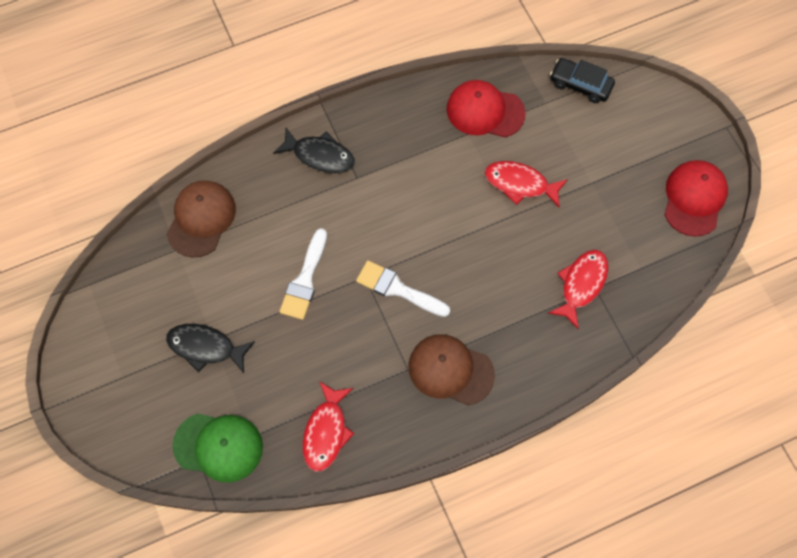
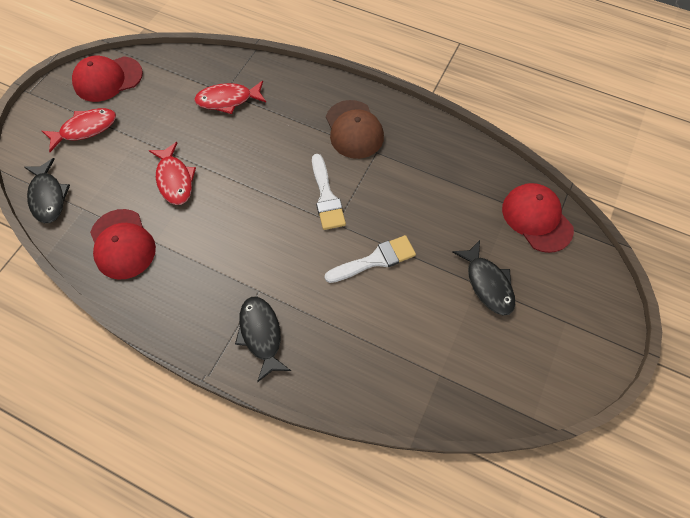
camera: 130 degrees left, 5 degrees down
(201, 219) = (398, 379): brown cap -> none
(218, 446) = (537, 218): green cap -> red cap
(326, 432) = (461, 166): red fish -> red fish (85, 129)
(580, 85) = (48, 197): black car -> black fish

